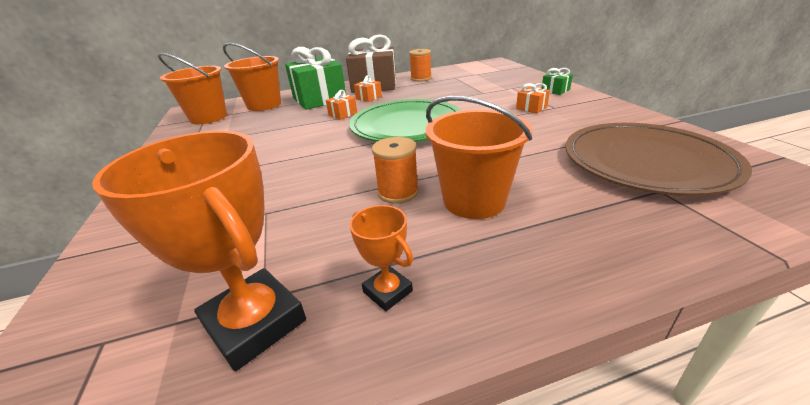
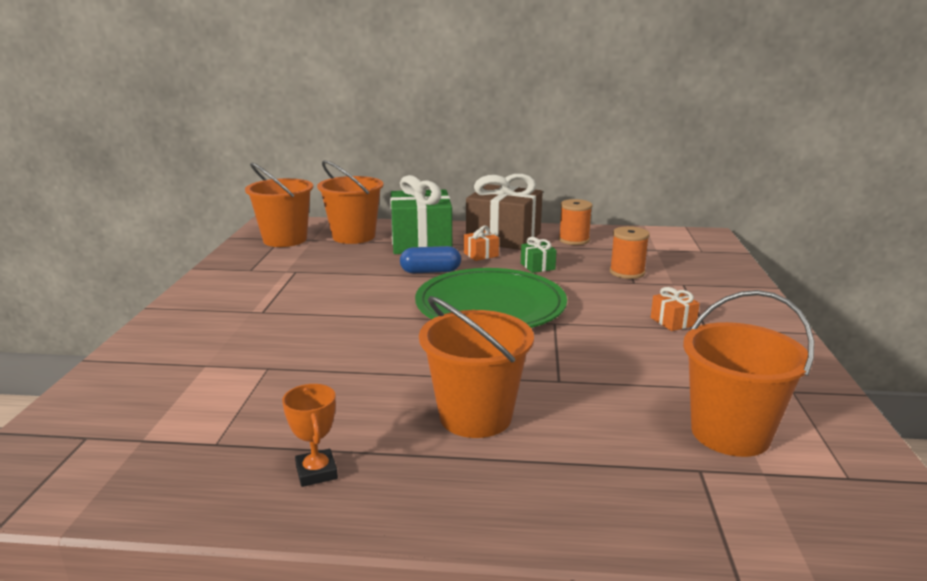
camera: 20 degrees right, 10 degrees down
(255, 323) = (196, 460): orange trophy -> none
(343, 114) = (430, 271): orange gift -> blue capsule
(398, 192) = (407, 384): orange spool -> orange spool (627, 272)
(555, 90) = (739, 303): green gift -> green gift (537, 266)
(646, 162) = (730, 433): brown plate -> orange bucket

